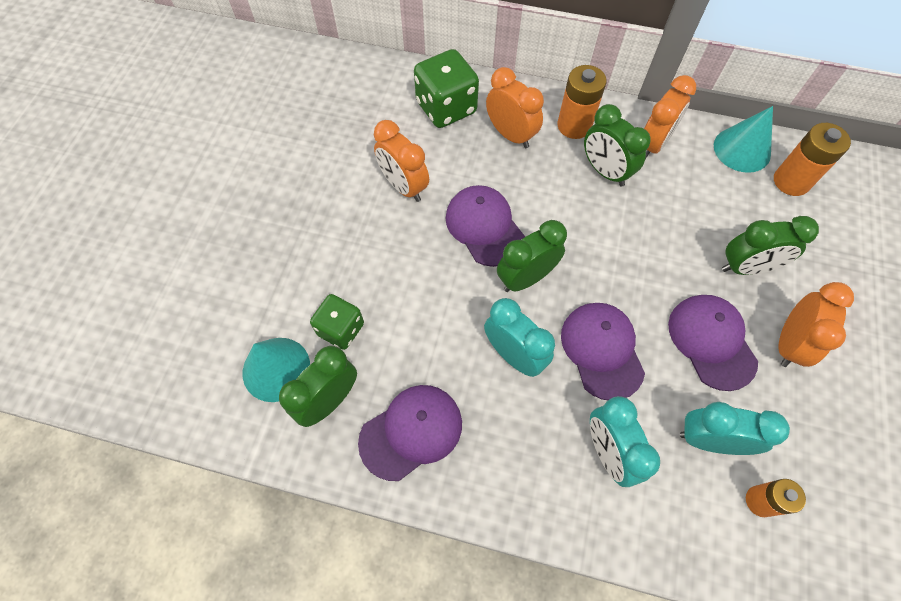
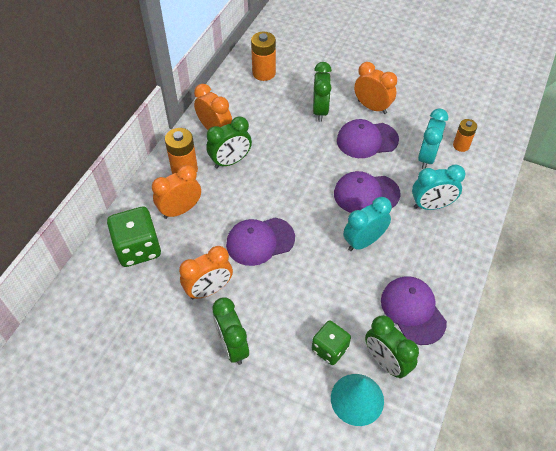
camera: 80 degrees left, 10 degrees down
(525, 278) = (307, 224): green clock -> green clock (232, 346)
(742, 149) = (233, 88): turquoise cone -> none

